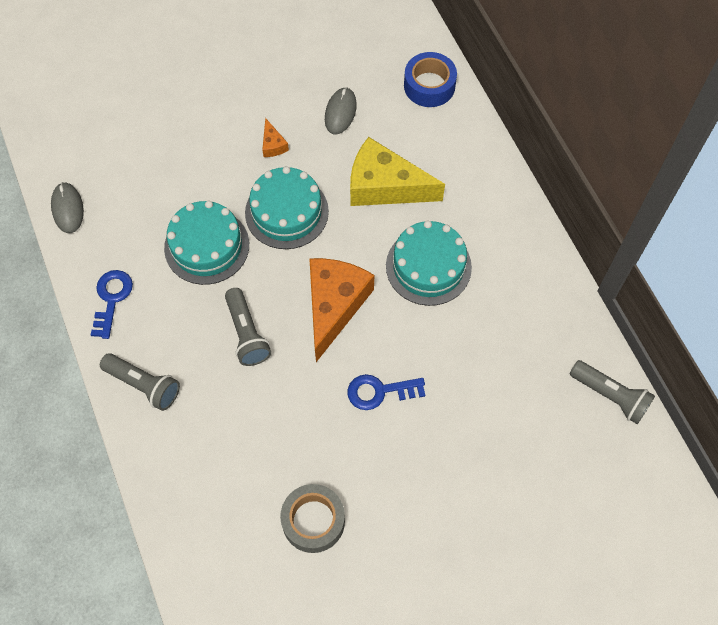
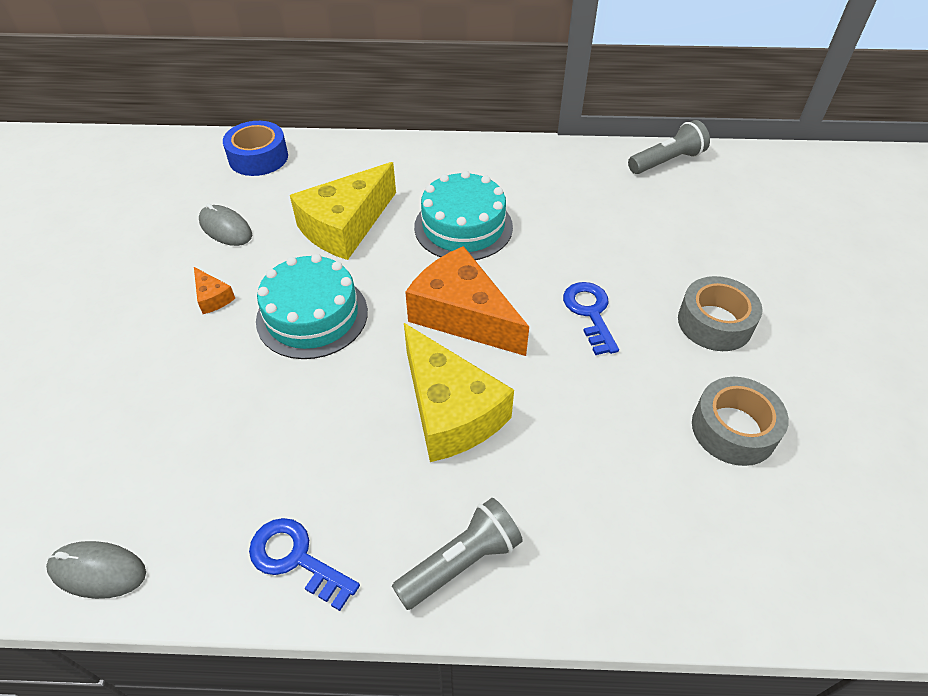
camera: 65 degrees left, 15 degrees down
(207, 246) = (297, 411): turquoise cake -> none
(247, 333) = (450, 410): grey flashlight -> yellow cheese
(273, 144) = (212, 297): orange cheese -> orange cheese turned 45 degrees clockwise
(380, 391) = (590, 313): blue key -> blue key turned 150 degrees clockwise
(414, 485) = (714, 323): none -> grey tape

